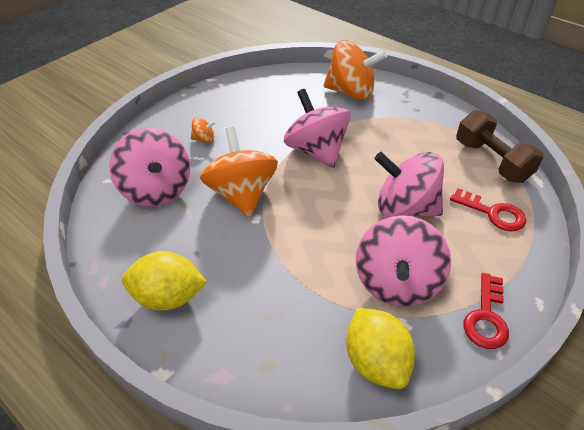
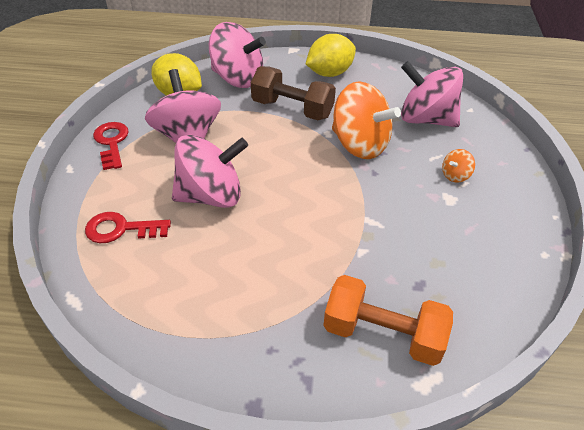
camera: 145 degrees right, 0 degrees up
(316, 151) = (340, 215): pink spinning top -> pink spinning top (238, 79)
(351, 92) = (383, 334): orange spinning top -> orange dumbbell
(491, 161) = (136, 301): brown dumbbell -> brown dumbbell (292, 109)

